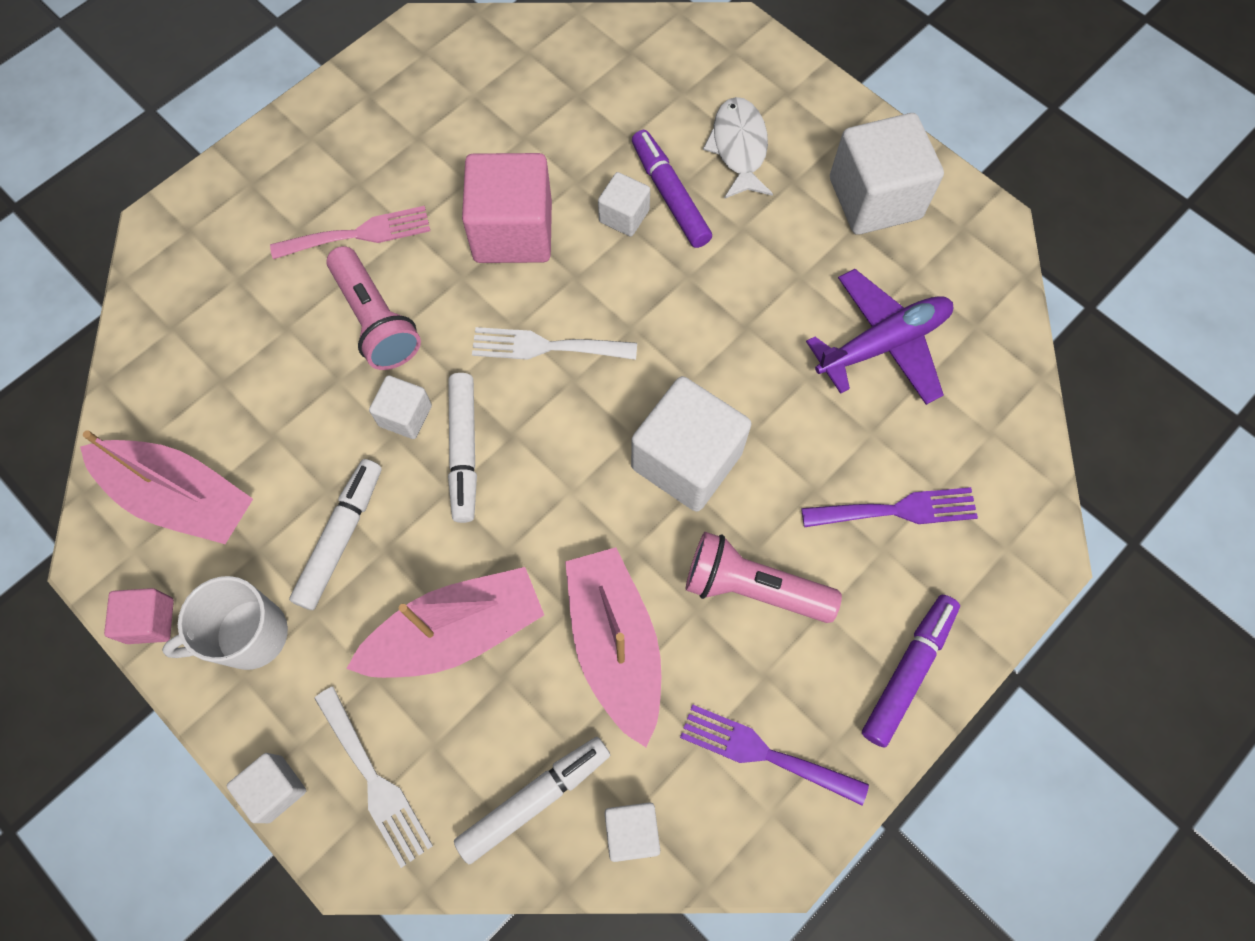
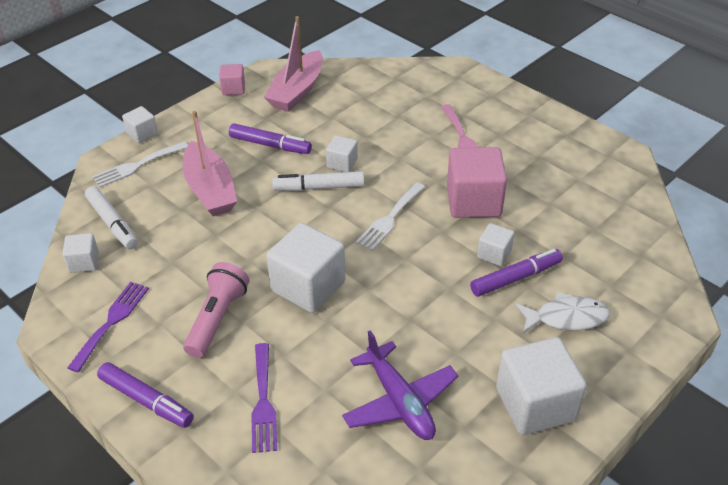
camera: 90 degrees right, 25 degrees down
(250, 635) = (220, 119): white mug -> none
(341, 537) = (270, 145): white marker -> purple marker
(376, 320) = (404, 148): pink flashlight -> none
(545, 346) = (389, 219): white fork -> white fork turned 150 degrees counterclockwise
(615, 645) = (191, 254): pink boat -> none

